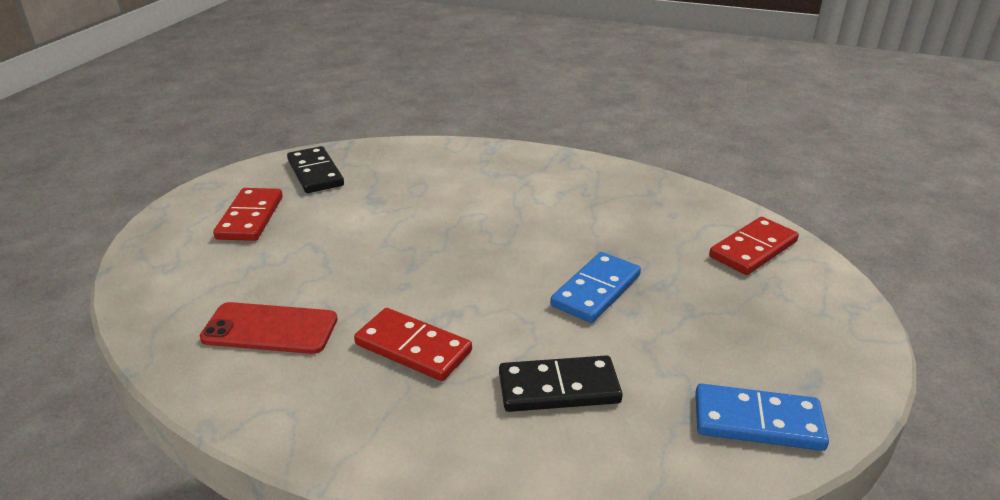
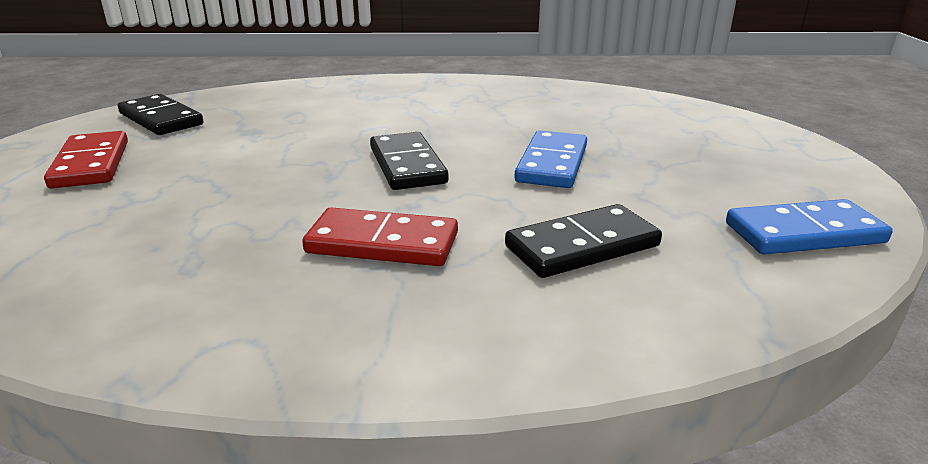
camera: 20 degrees left, 5 degrees down
(270, 329) = (173, 259): red phone -> none
(475, 267) = (407, 165): none -> black domino
(753, 249) = (670, 115): red domino -> none

